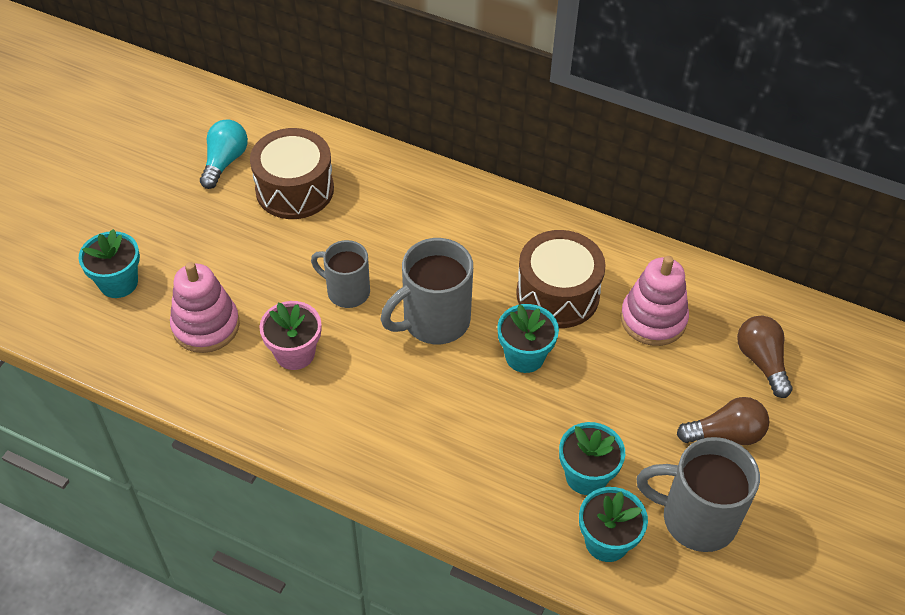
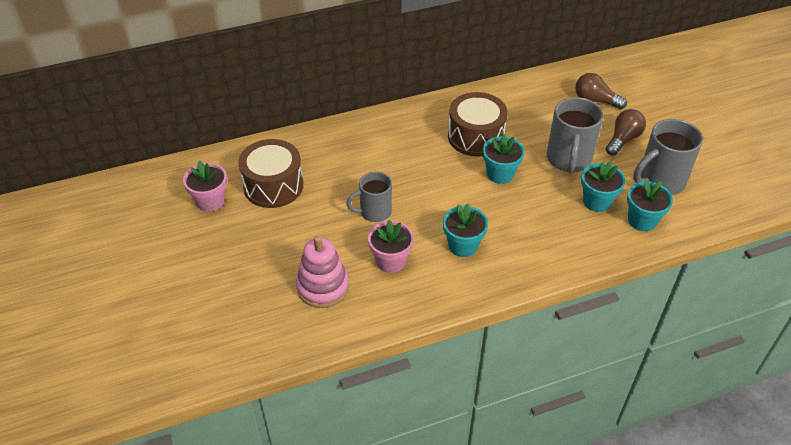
camera: 45 degrees left, 5 degrees down
(118, 283) = (237, 307): turquoise flower pot -> turquoise flower pot (463, 245)
(225, 162) = (210, 201): turquoise light bulb -> pink flower pot
(434, 321) = (437, 191): grey mug -> grey mug (568, 160)
(653, 319) = (530, 116): pink stacking toy -> none

